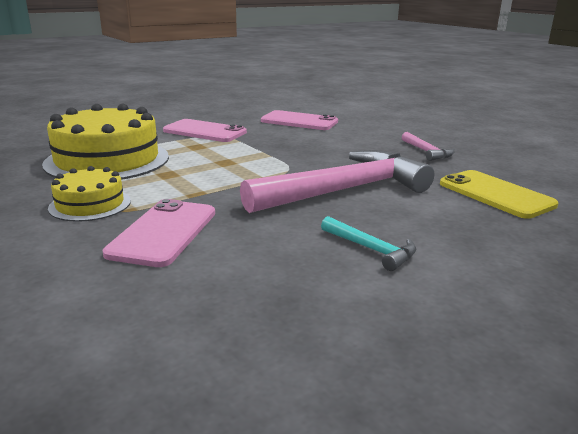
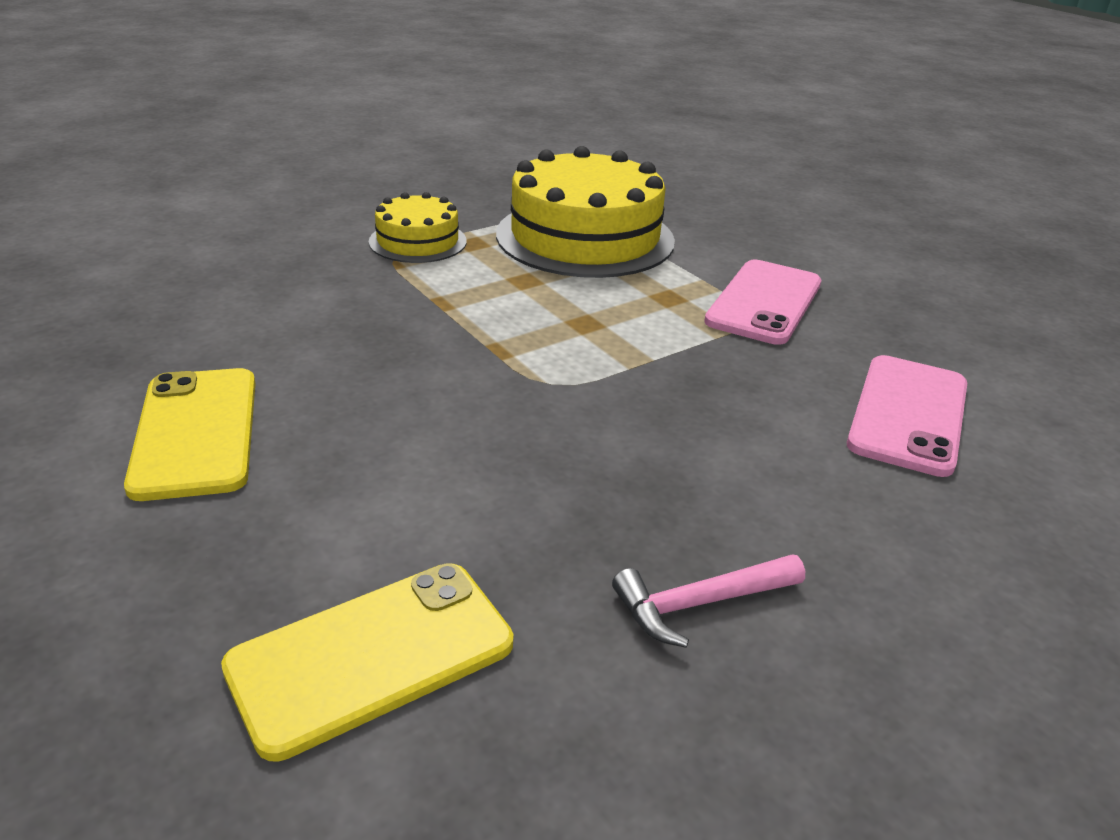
camera: 90 degrees right, 10 degrees up
(163, 232) = (318, 286): pink phone -> none
(344, 190) = (434, 434): pink hammer -> none
(371, 249) = (195, 432): turquoise hammer -> yellow phone

